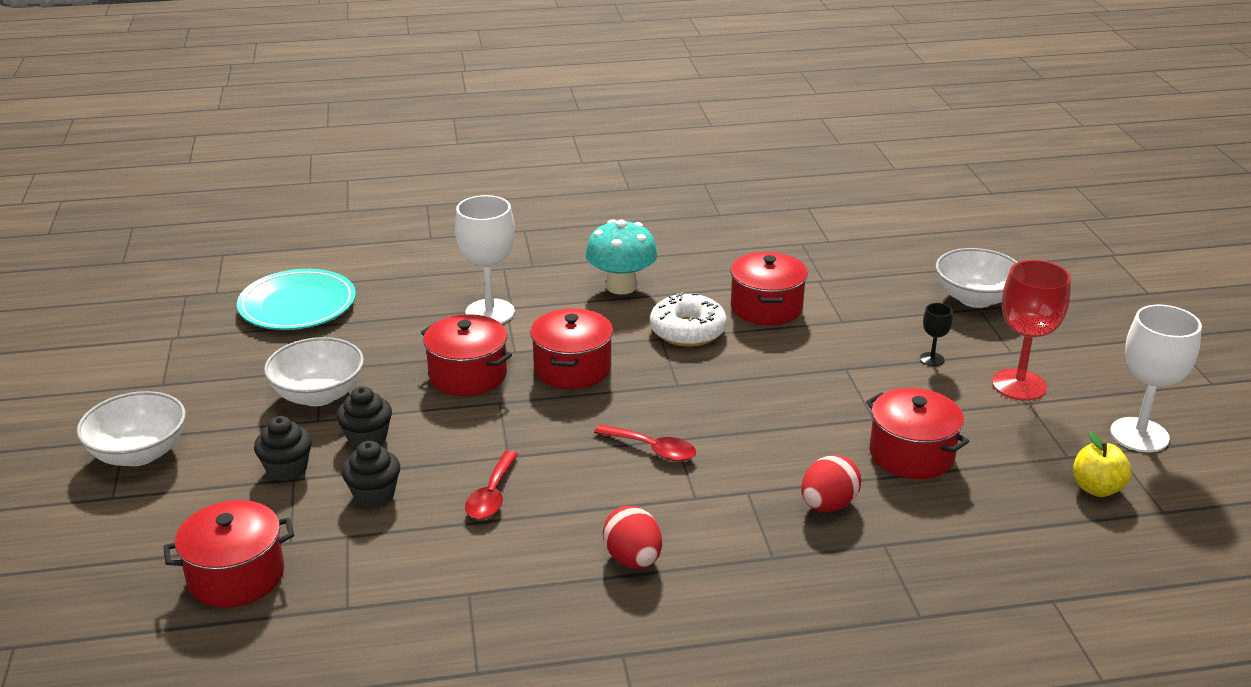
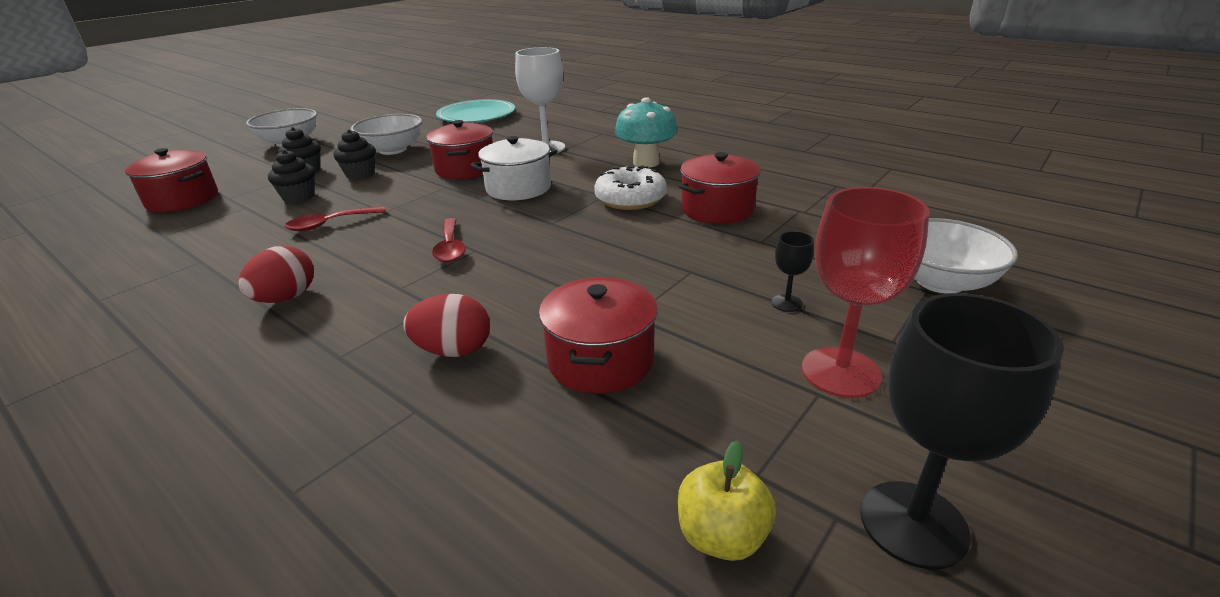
camera: 50 degrees right, 0 degrees up
(572, 368) = (518, 188): red pot -> white pot
(1139, 435) = (913, 523): white goblet -> black goblet

